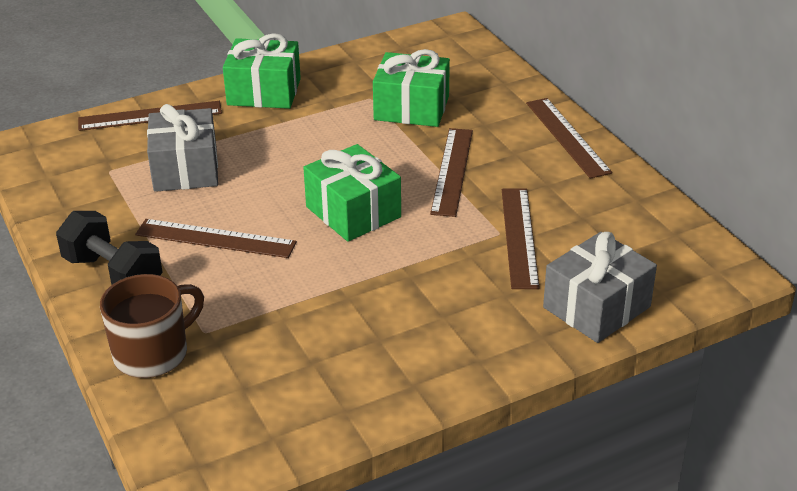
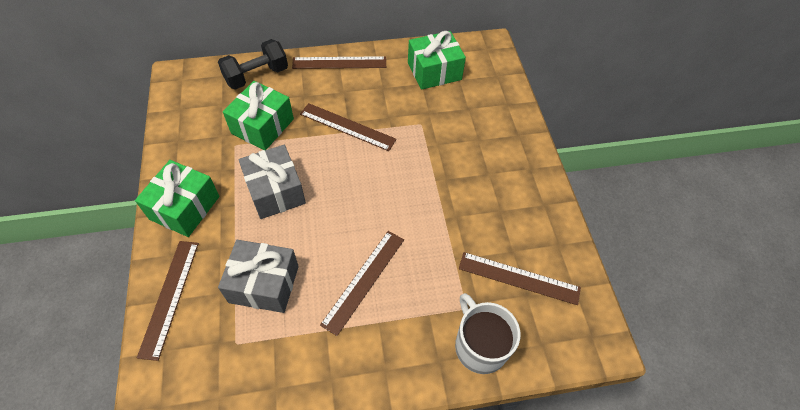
camera: 75 degrees left, 20 degrees up
(113, 274) = (380, 360): black dumbbell -> black dumbbell (257, 76)
(153, 353) = (480, 346): brown mug -> white mug
(353, 212) = (368, 190): green gift -> green gift (434, 71)
(519, 237) = (428, 116): brown ruler -> brown ruler (519, 278)
(596, 307) = (501, 105): grey gift -> grey gift (275, 191)

